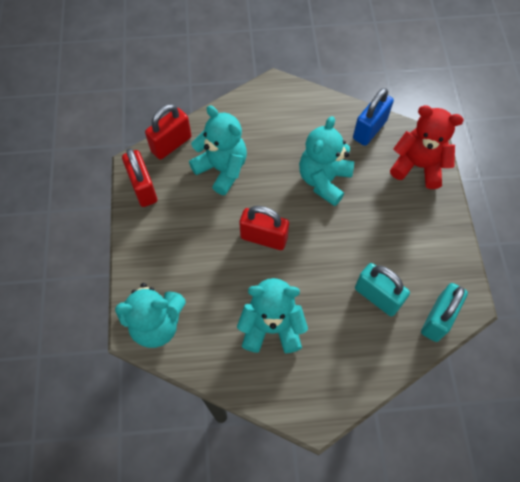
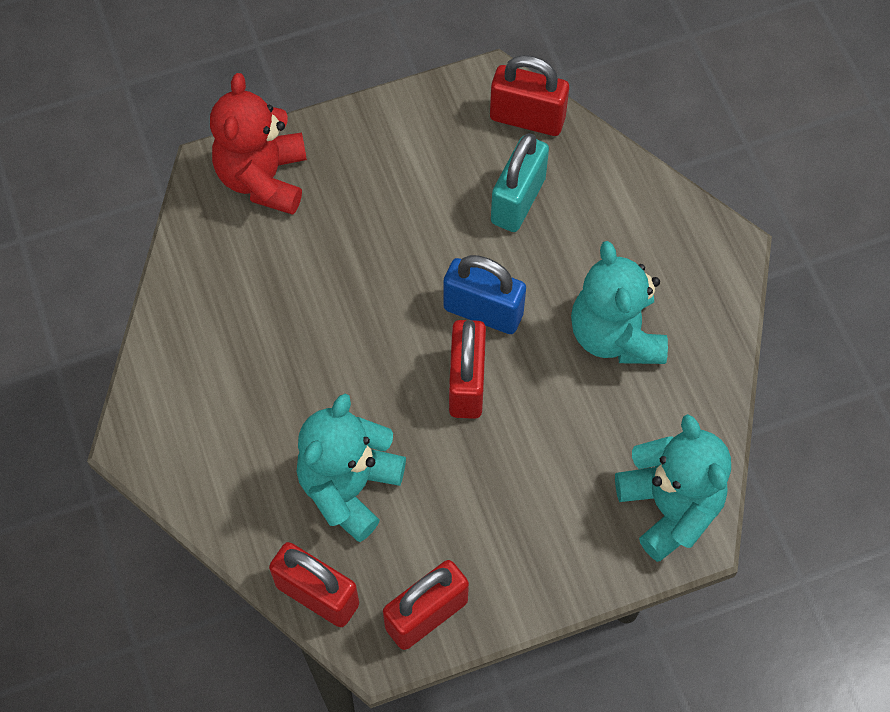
camera: 105 degrees left, 0 degrees up
(324, 180) = (329, 314): turquoise teddy bear -> none
(369, 129) = (205, 263): blue padlock -> blue padlock (483, 311)
(438, 319) = (527, 118): turquoise padlock -> red padlock

